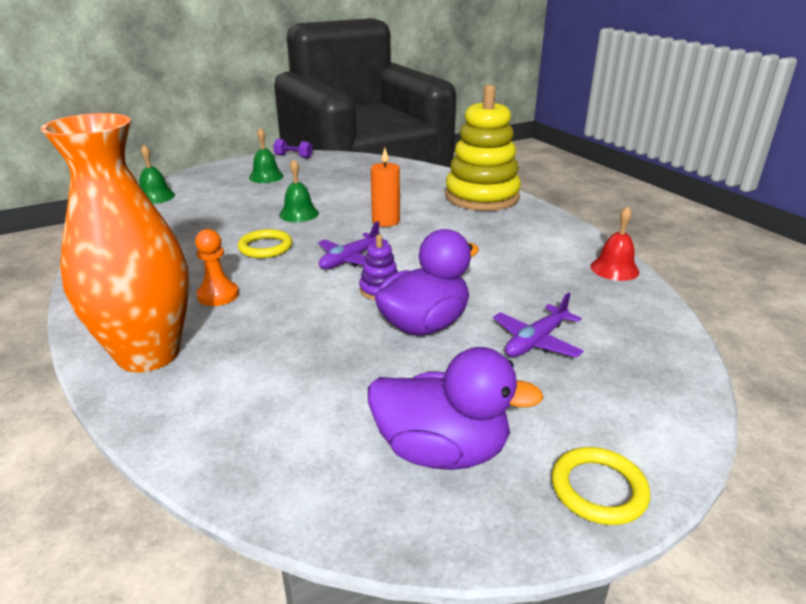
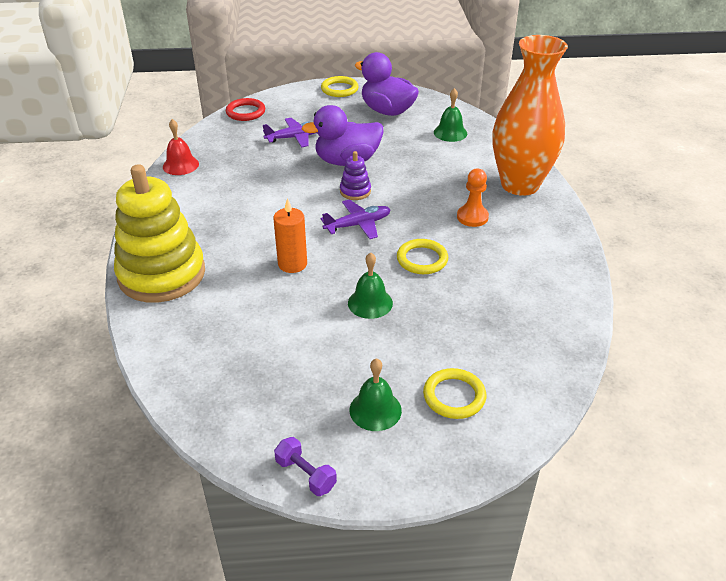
camera: 155 degrees left, 10 degrees up
(155, 196) = (535, 399): green bell -> green bell (450, 133)
(214, 188) = (454, 396): none -> yellow ring
(673, 366) = (245, 112): none -> red ring

